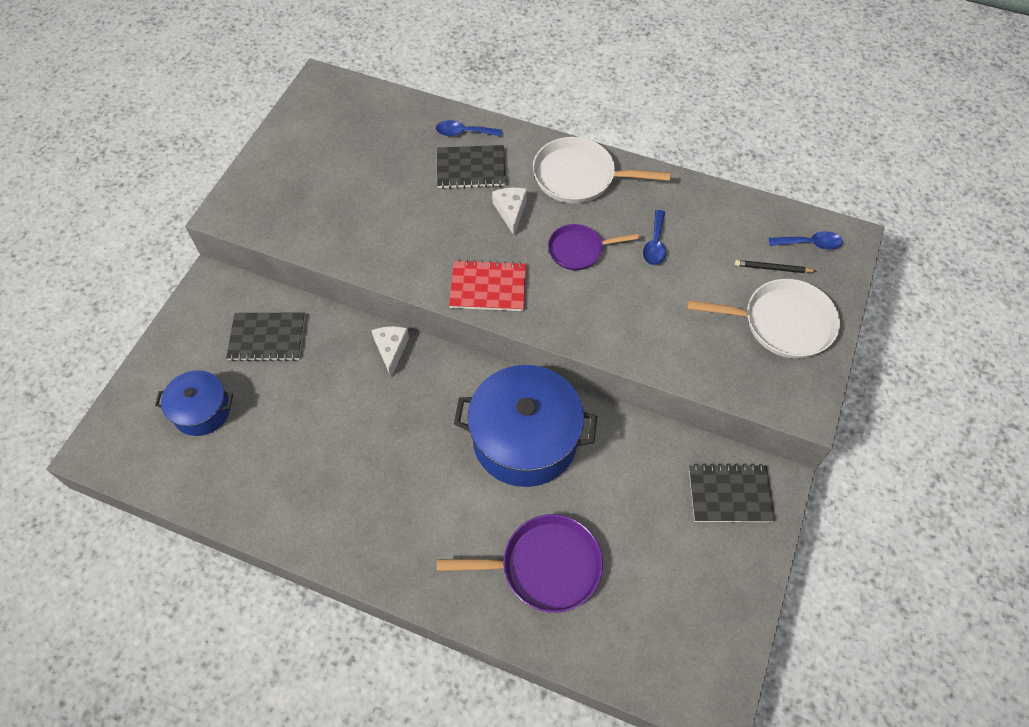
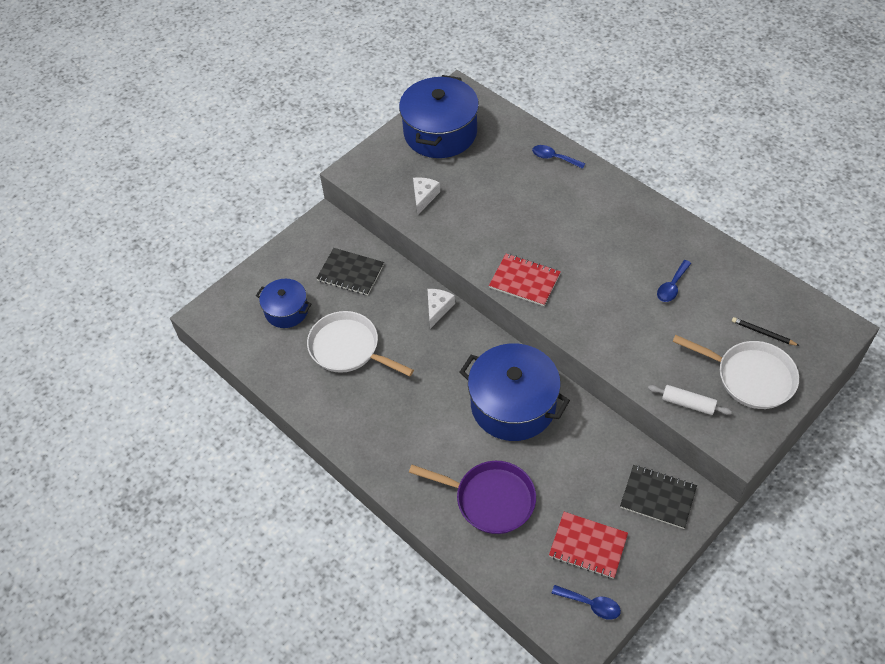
camera: 25 degrees right, 5 degrees down
(318, 137) = (440, 133): none -> blue pot
(471, 168) = (548, 187): black notebook -> none
(511, 211) = (566, 229): white cheese -> white cheese (424, 197)
(579, 177) = (633, 217): white pan -> white pan (348, 348)
(579, 250) = (608, 273): purple pan -> none
(678, 582) = (588, 546): none -> red notebook
(730, 376) = (688, 403): none -> white rolling pin
(810, 244) = (805, 323): blue spoon -> blue spoon (591, 604)

